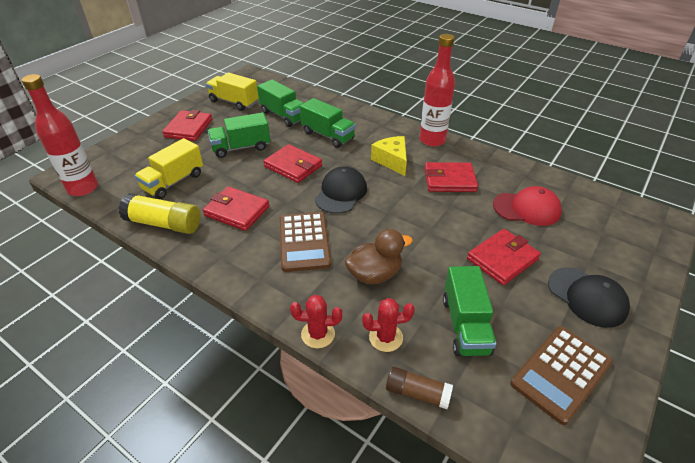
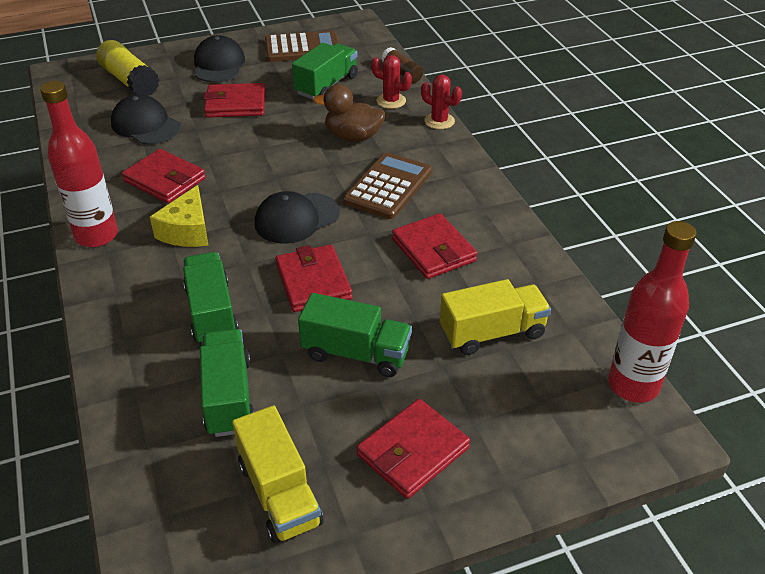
camera: 145 degrees left, 0 degrees up
(164, 224) = (529, 272): yellow glue stick -> yellow glue stick (130, 81)
(526, 208) = (146, 125): red cap -> black cap

